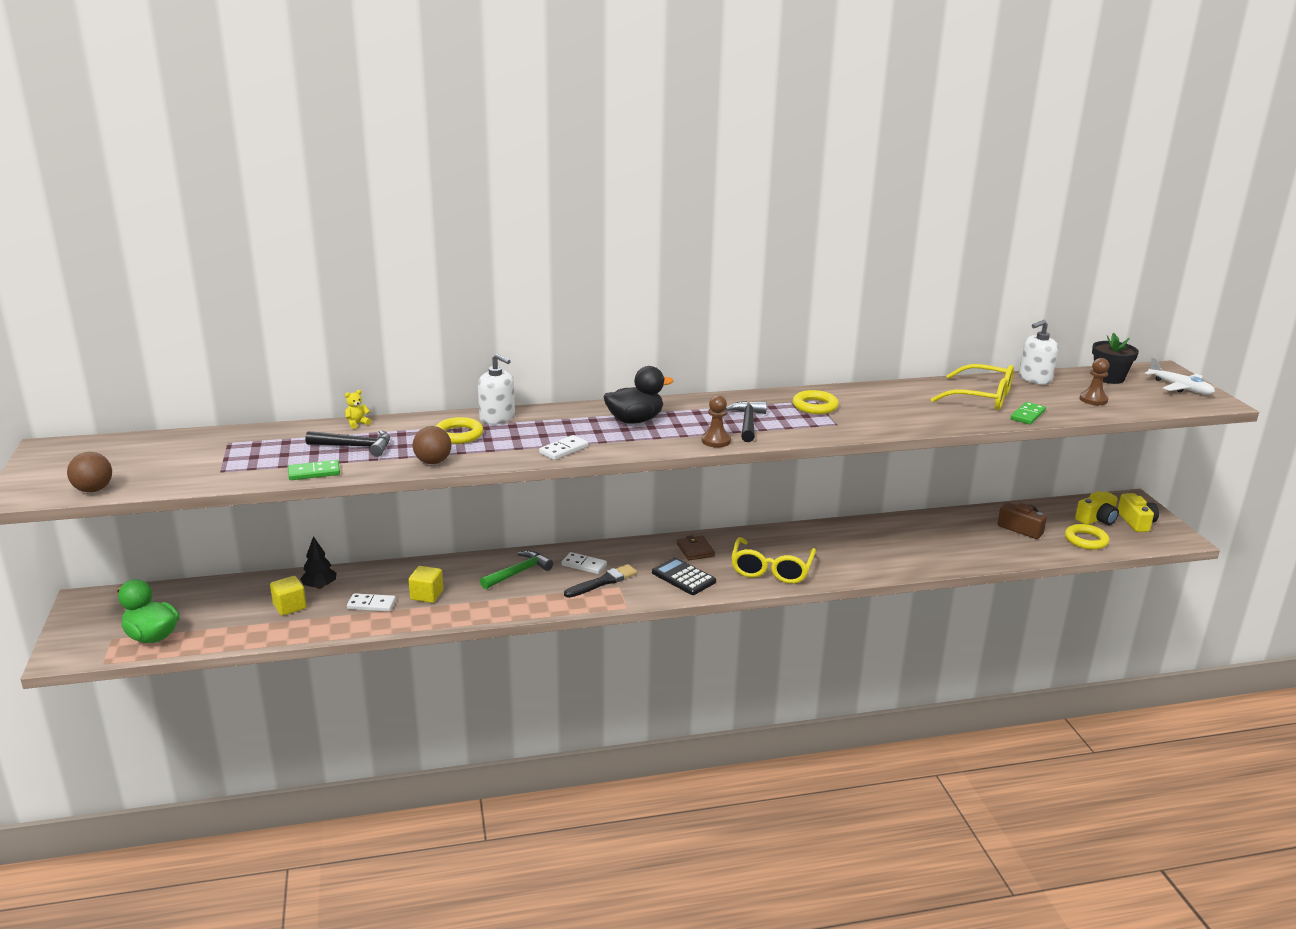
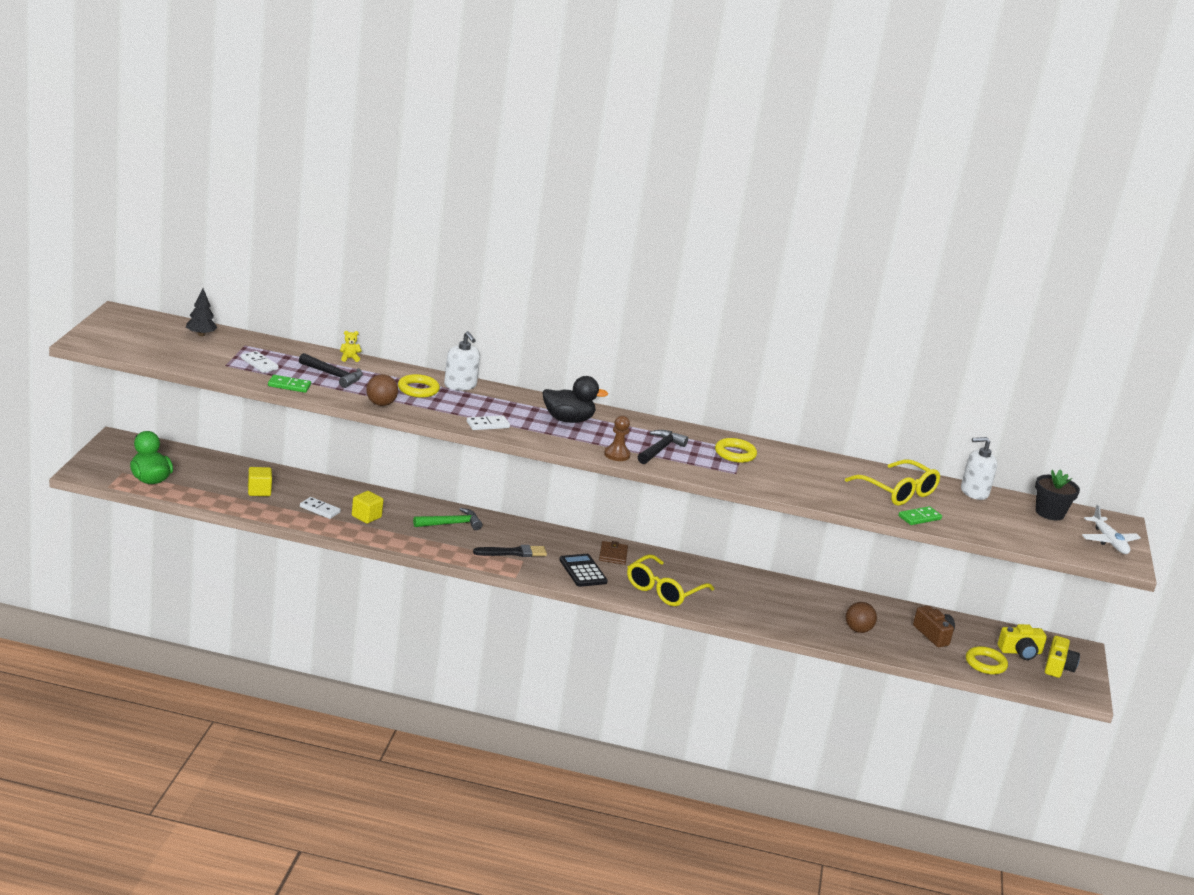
camera: 20 degrees right, 0 degrees up
(93, 490) = (133, 352): brown ball -> brown ball (858, 630)
(319, 586) = (291, 484): black tree -> black tree (201, 334)
(584, 565) = (509, 536): white domino -> white domino (259, 364)
(1093, 400) = (1003, 525): brown pawn -> none

